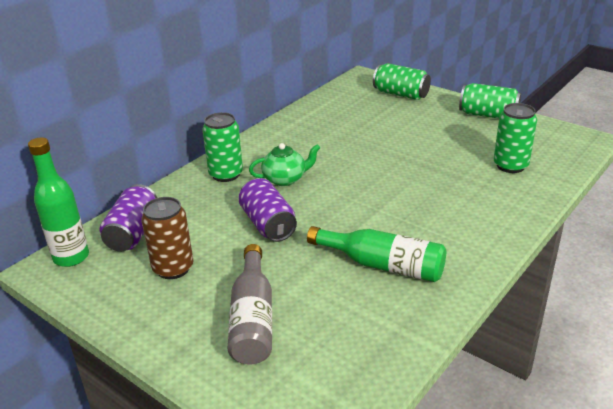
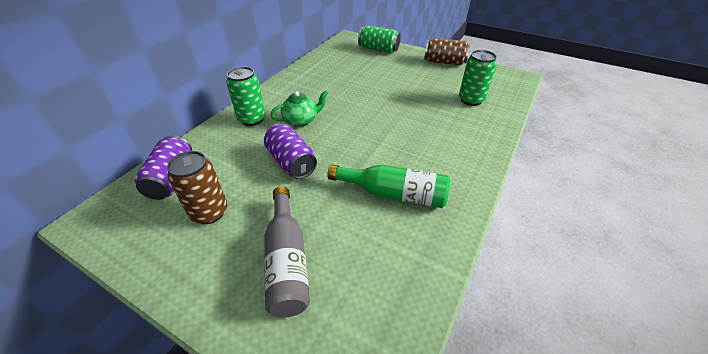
camera: 10 degrees left, 10 degrees up
(71, 257) = (112, 208): green bottle -> none
(488, 115) = (444, 62): green can -> brown can

